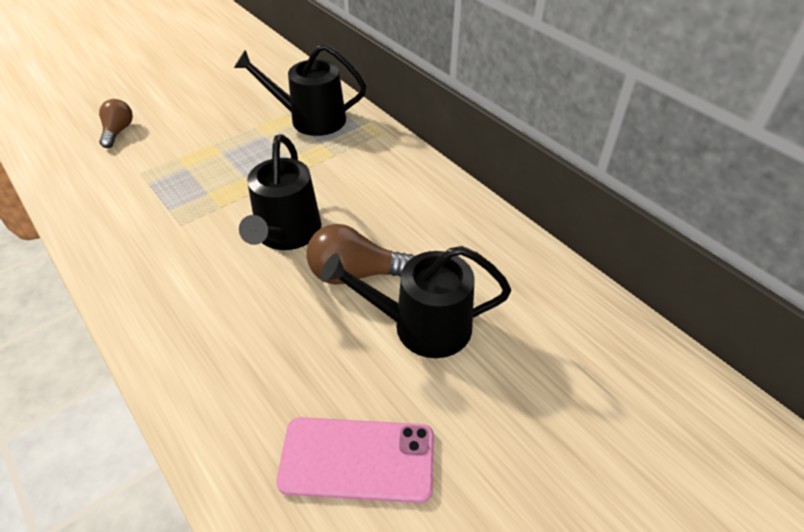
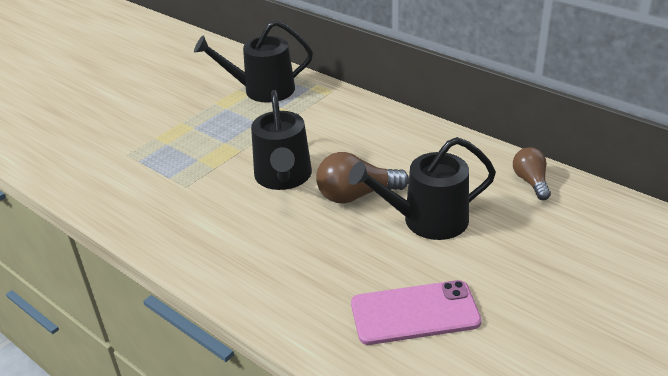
camera: 10 degrees left, 10 degrees down
(118, 131) = (87, 126): brown light bulb -> brown light bulb (531, 182)

